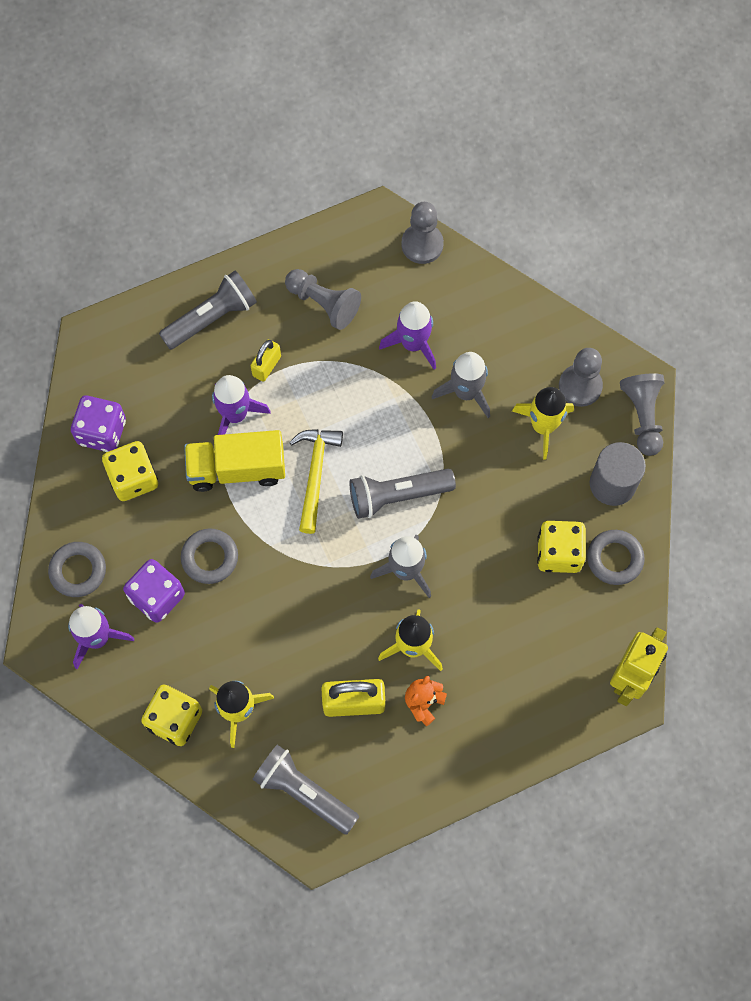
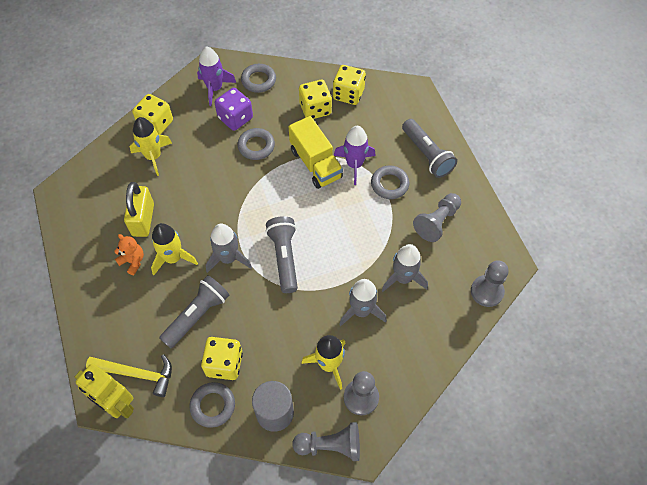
camera: 95 degrees right, 10 degrees down
(102, 432) = (348, 94): purple dice -> yellow dice
(237, 469) = (315, 164): yellow truck -> yellow truck turned 150 degrees clockwise
(266, 366) = (389, 184): yellow padlock -> grey ring
(304, 792) = (93, 188): grey flashlight -> grey flashlight (197, 315)
(315, 474) = (306, 208): yellow hammer -> yellow hammer (137, 374)
(413, 343) = (403, 278): purple rocket -> grey rocket

